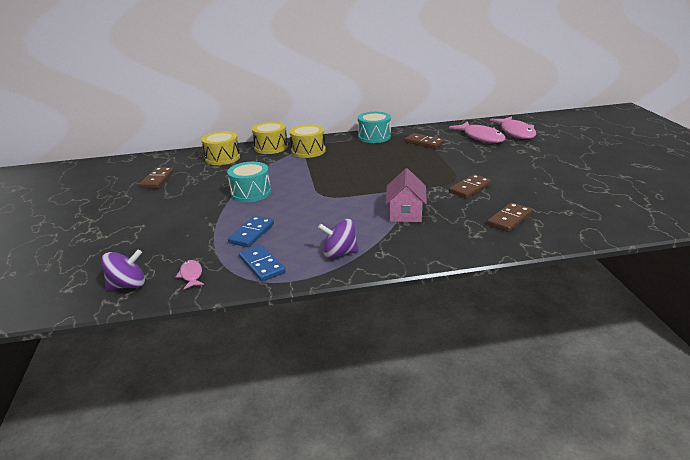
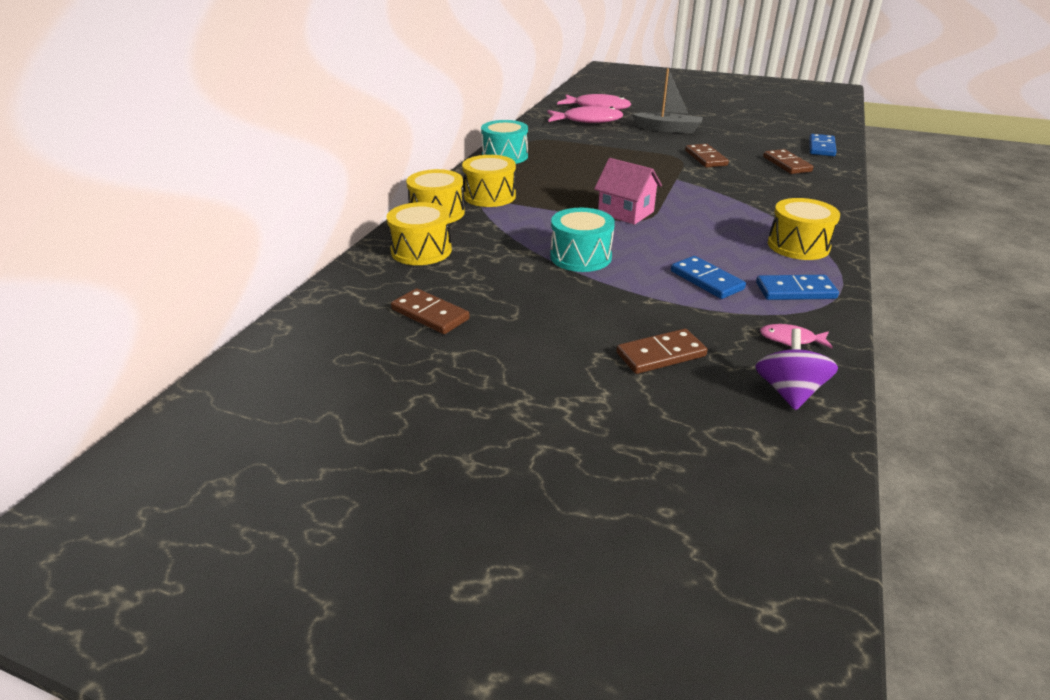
camera: 60 degrees left, 5 degrees up
(339, 253) = (798, 245): purple spinning top -> yellow drum
(405, 213) = (734, 196): pink house -> pink house (625, 212)
(424, 142) = (562, 142): brown domino -> brown domino (660, 354)
(512, 163) = (668, 129): none -> grey boat
(583, 226) = (821, 147): none -> blue domino

